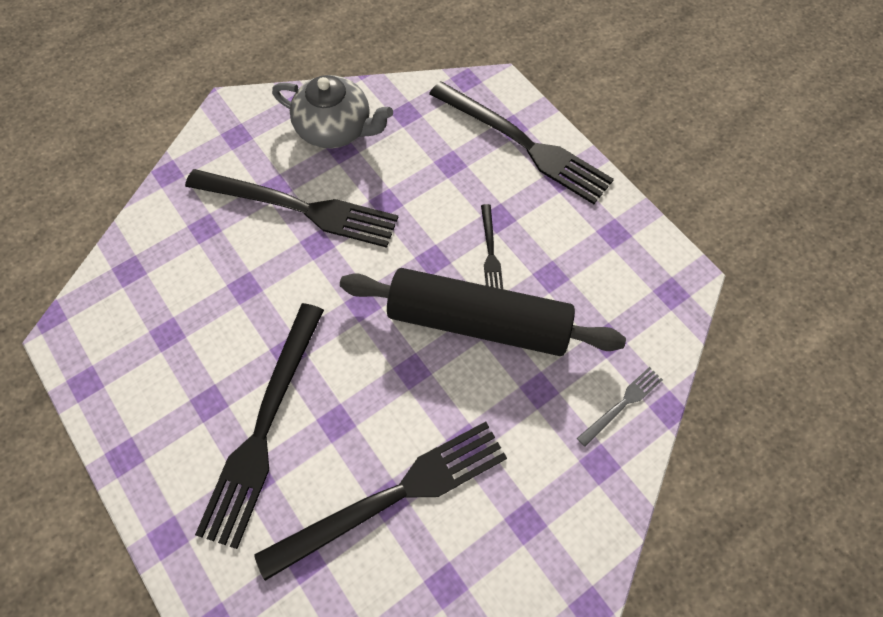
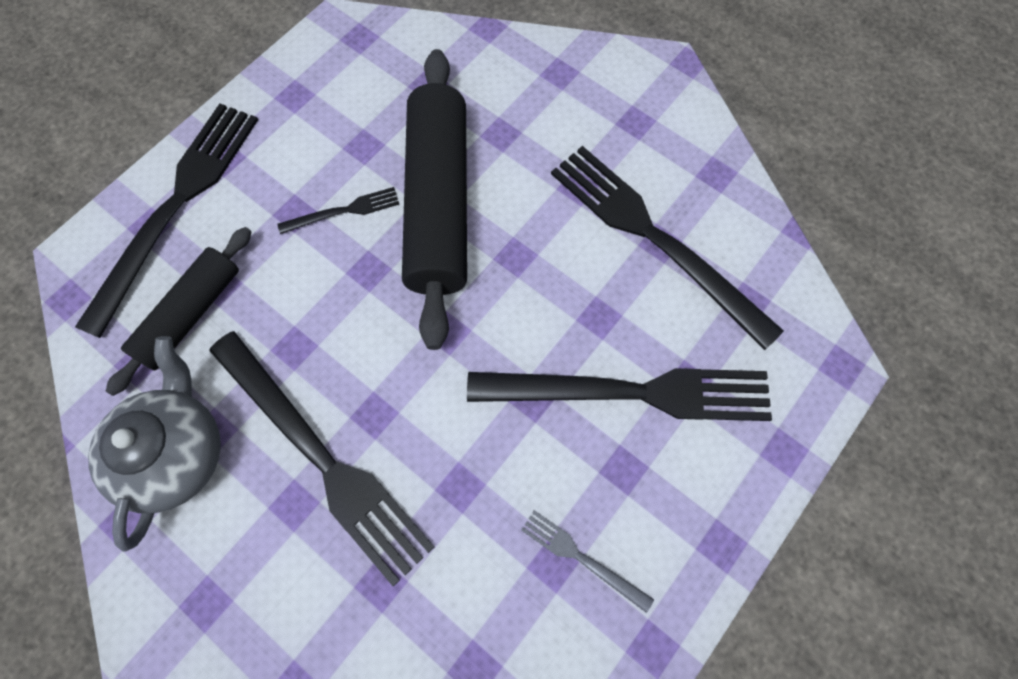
camera: 105 degrees left, 5 degrees up
(299, 208) = (322, 458): black fork -> black fork turned 135 degrees clockwise
(432, 144) = (190, 314): none -> black rolling pin
(622, 404) = (494, 63): grey fork -> grey fork (581, 558)

